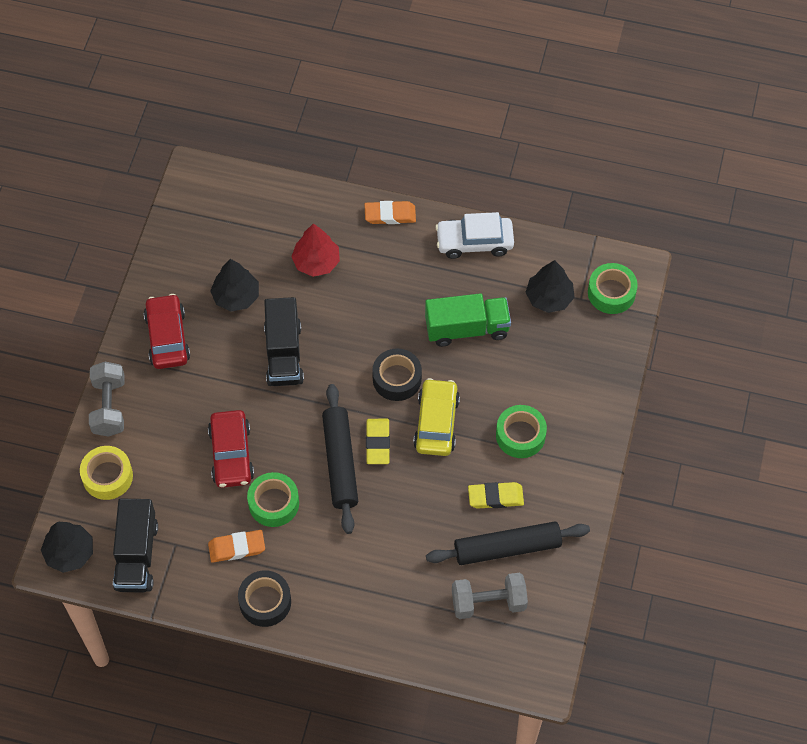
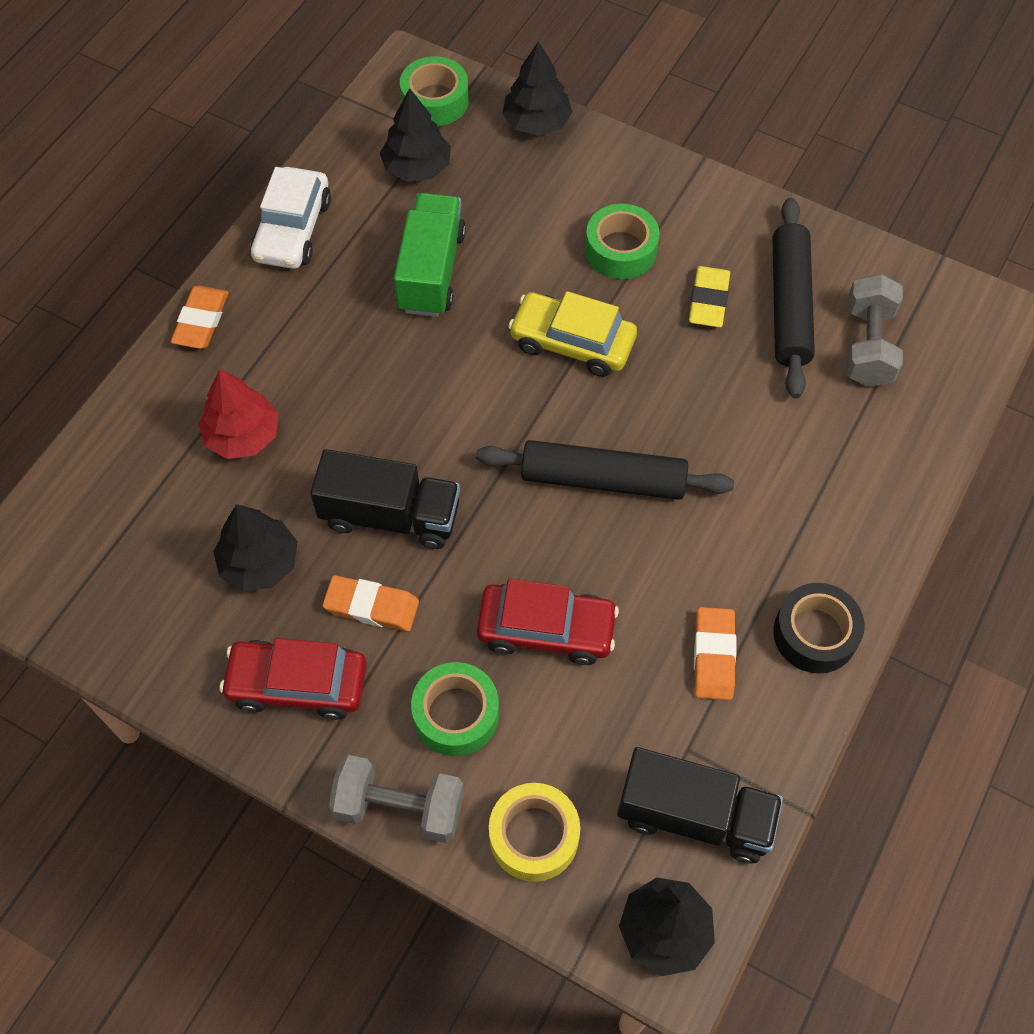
camera: 75 degrees left, 0 degrees up
(223, 360) = (371, 606): none -> orange eraser
(274, 503) = (648, 586): green tape -> green tape (456, 714)
(377, 443) = (584, 423): yellow eraser -> none
(397, 379) = (484, 375): black tape -> none
(614, 359) = (537, 122): none -> black tree

